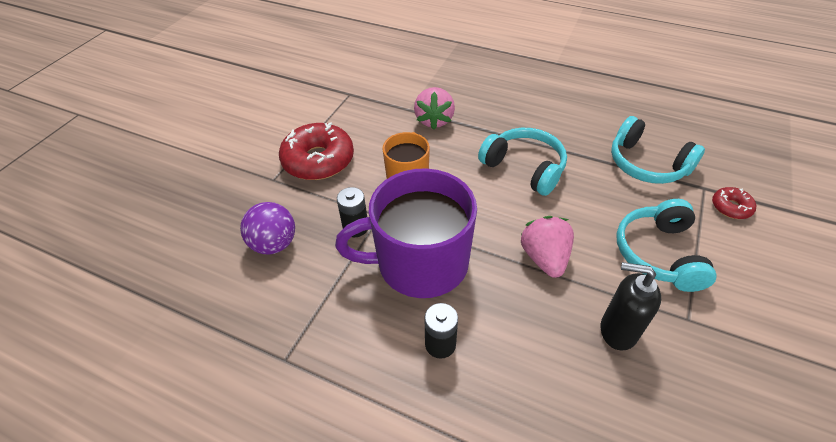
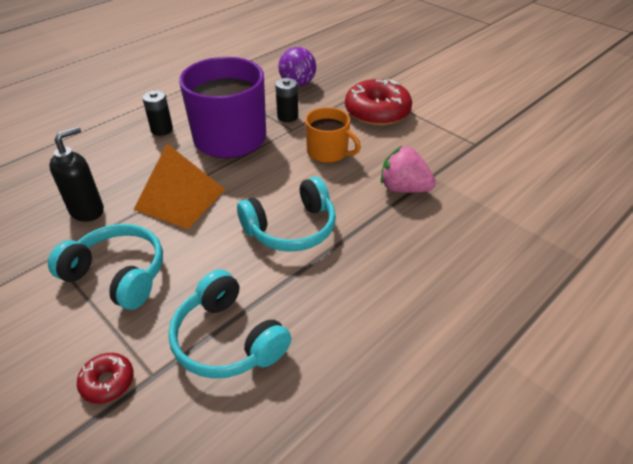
camera: 110 degrees right, 5 degrees down
(544, 258) = (180, 199): pink strawberry -> orange pyramid
(646, 164) = (228, 339): turquoise headphones -> turquoise headphones turned 105 degrees counterclockwise

